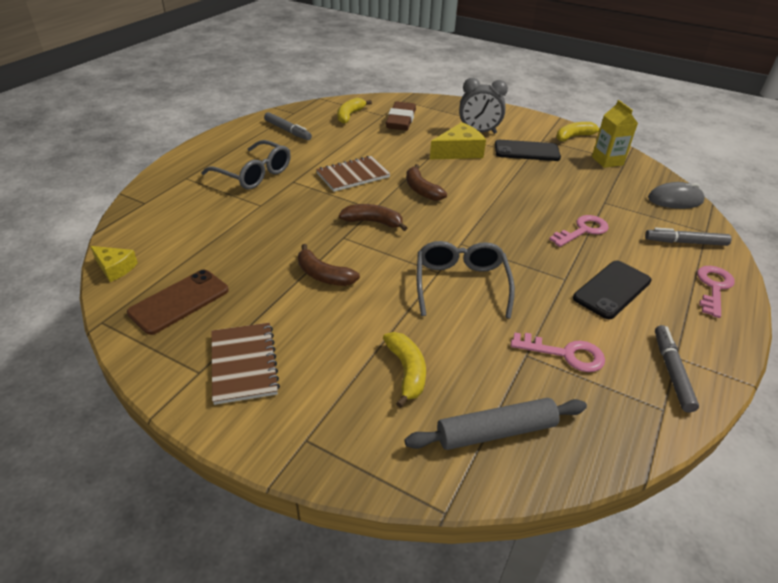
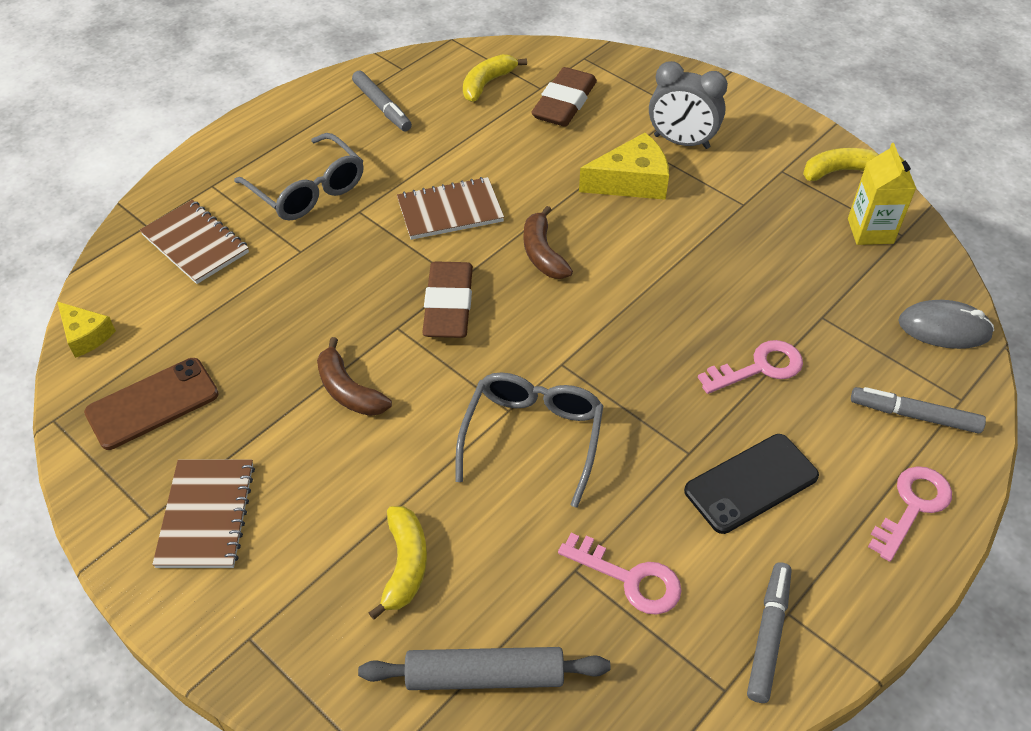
camera: 15 degrees right, 10 degrees up
(183, 209) = (195, 244): none -> brown notebook
(373, 222) = (449, 305): brown banana -> brown eraser
(526, 151) = (743, 194): black phone -> none

